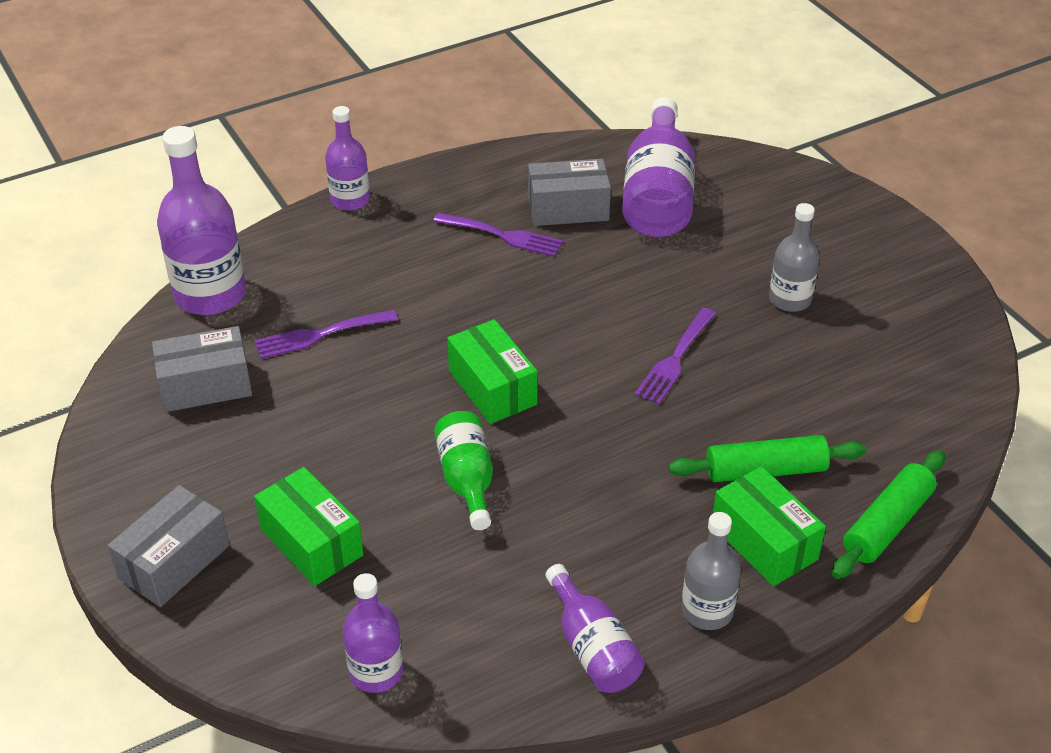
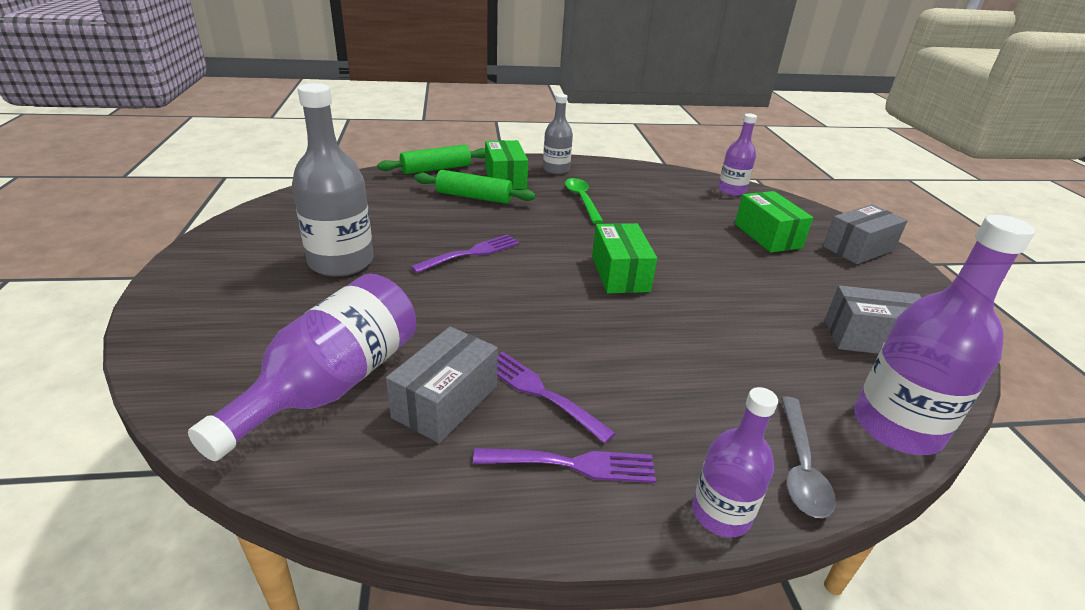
camera: 160 degrees left, 10 degrees down
(295, 242) = (800, 466): none -> grey spoon
(320, 335) = (764, 349): purple fork -> purple fork (573, 464)
(467, 480) = (660, 236): green bottle -> none
(568, 209) = (445, 401): grey box -> grey box turned 75 degrees counterclockwise
(593, 647) = (619, 173): purple bottle -> none
(612, 527) = (582, 200): none -> green spoon
(790, 299) = (341, 262): grey bottle -> grey bottle, size x1.69

